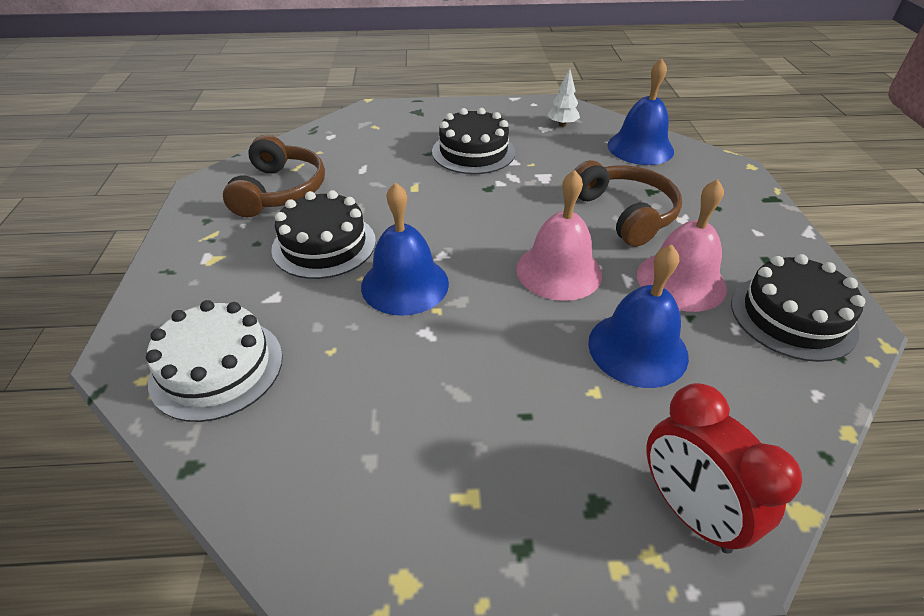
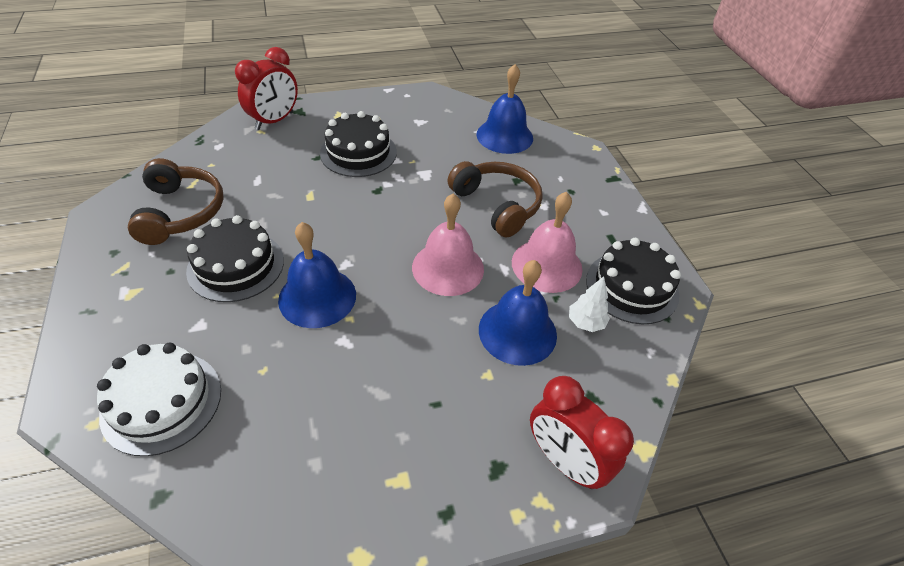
camera: 15 degrees left, 5 degrees up
(391, 118) = (274, 121): none -> red clock
(562, 124) = (435, 116): white tree -> white tree (585, 322)

